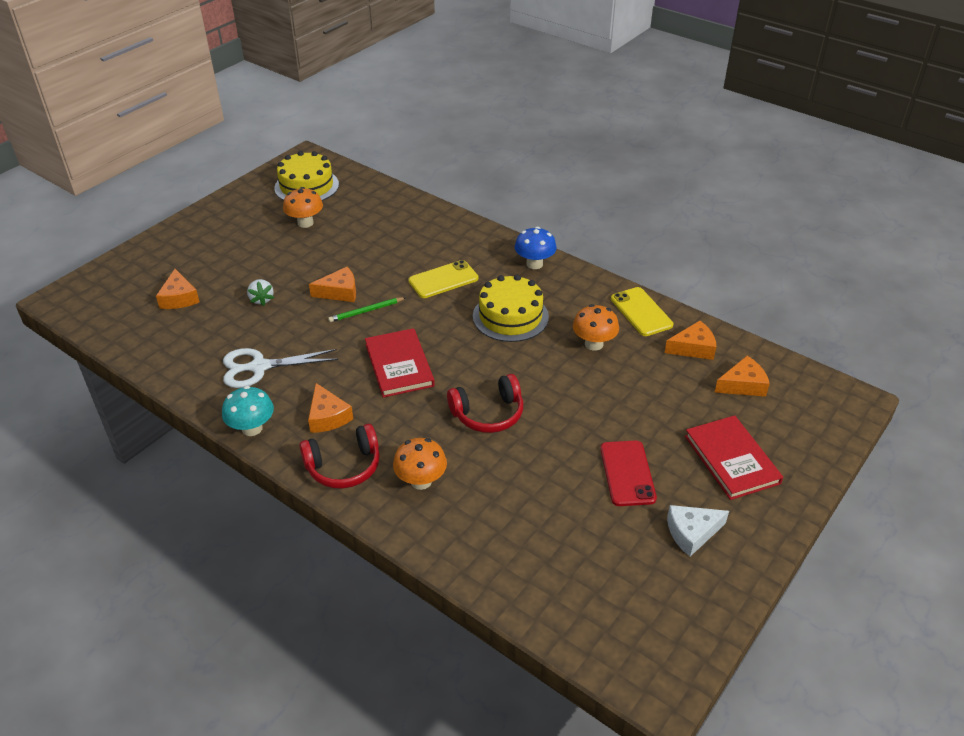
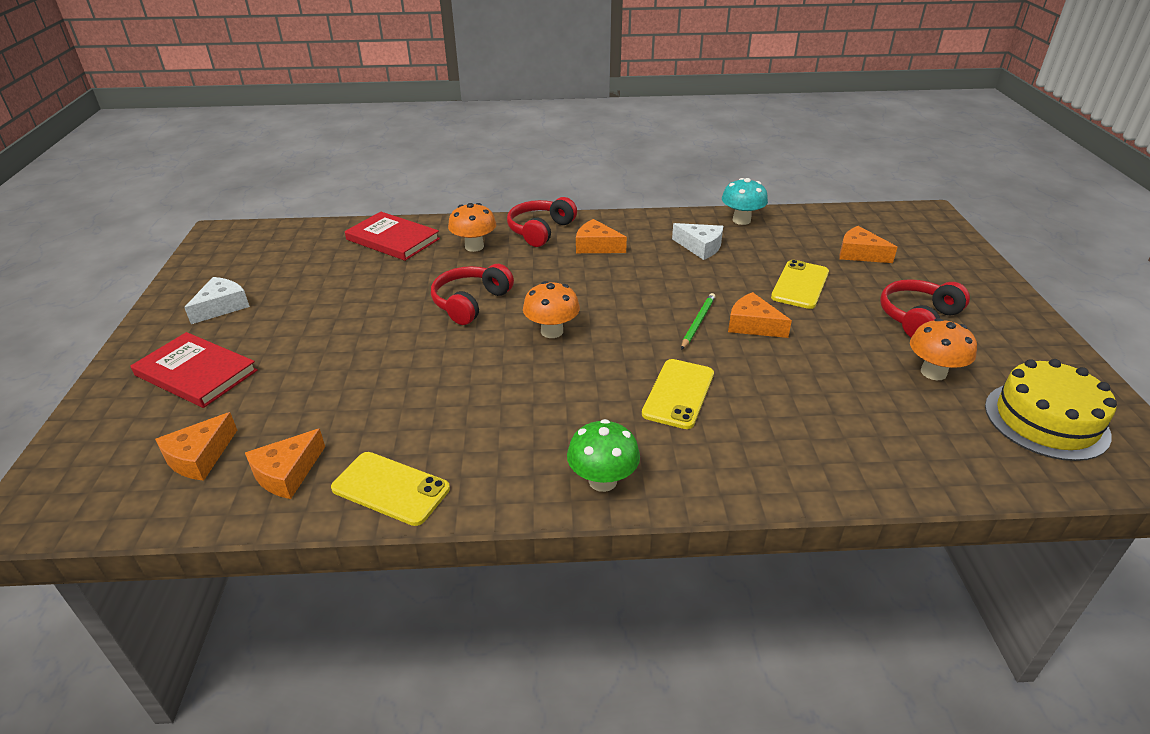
camera: 140 degrees right, 5 degrees down
(248, 246) = (918, 318): none -> red headphones
(252, 428) = (636, 219): turquoise mushroom -> turquoise mushroom (741, 220)
(259, 367) = (700, 247): white scissors -> white cheese
(261, 299) = (800, 285): white strawberry -> yellow phone
(339, 292) = (752, 325): orange cheese -> orange cheese turned 90 degrees clockwise
(399, 365) = (596, 298): red book -> red book (393, 239)
(510, 316) = (550, 393): yellow cake -> none
(534, 264) = (602, 480): blue mushroom -> green mushroom
(594, 344) = (422, 412): orange mushroom -> orange mushroom (552, 331)
(627, 473) = (303, 319): red phone -> none

